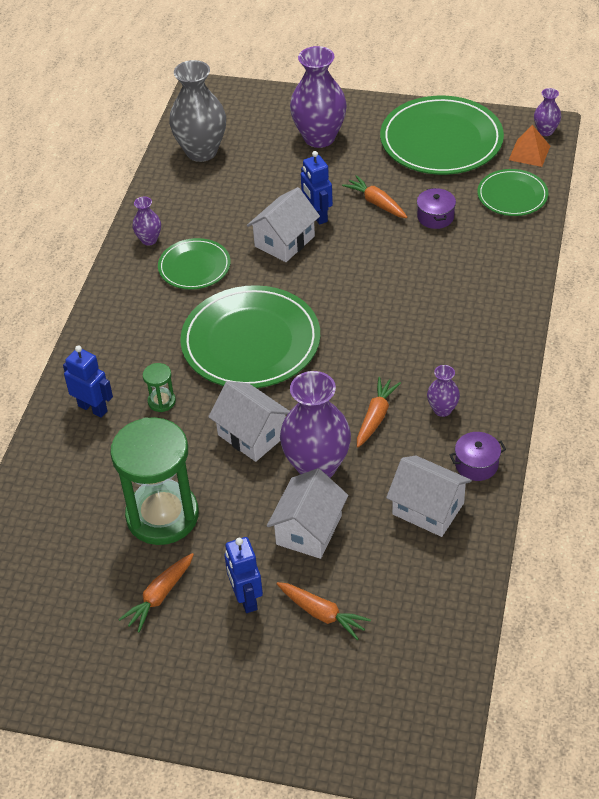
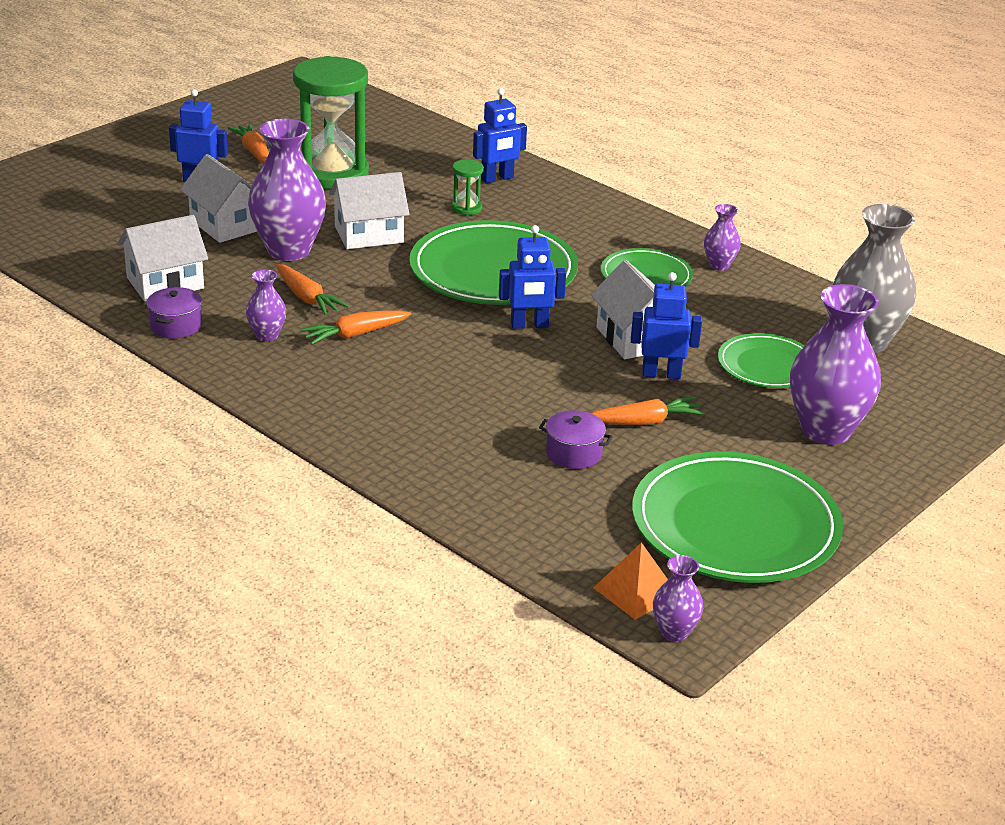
camera: 115 degrees right, 15 degrees down
(310, 292) = (529, 325): none -> blue robot
(322, 614) = (138, 203): orange carrot -> orange carrot (355, 334)
(512, 195) = (555, 531): green plate -> green plate (767, 365)

